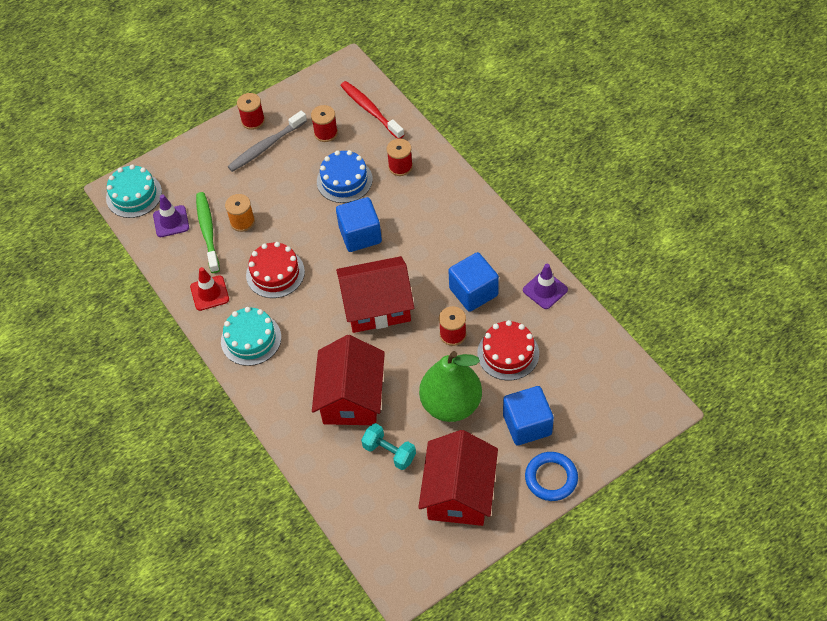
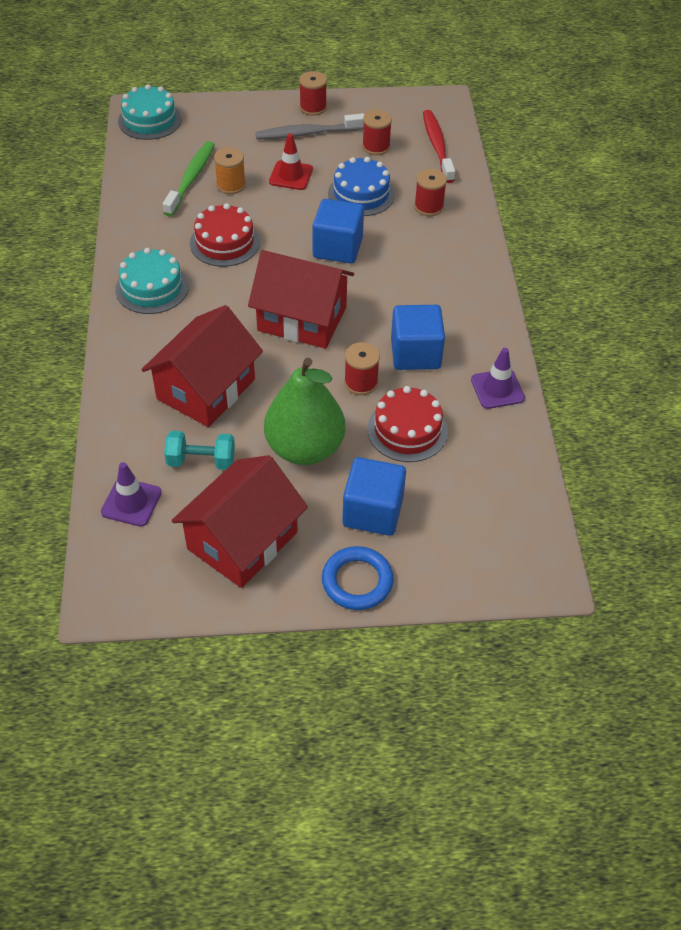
camera: 25 degrees right, 5 degrees down
(171, 221) = (164, 155): purple traffic cone -> purple traffic cone (131, 502)
(209, 293) = (147, 230): red traffic cone -> red traffic cone (291, 175)
(389, 452) = (201, 461): turquoise dumbbell -> turquoise dumbbell turned 60 degrees counterclockwise

